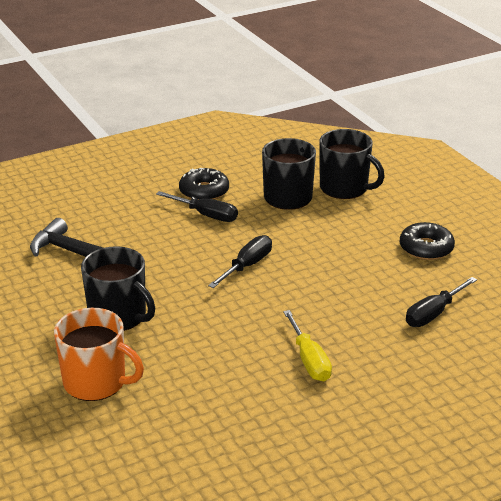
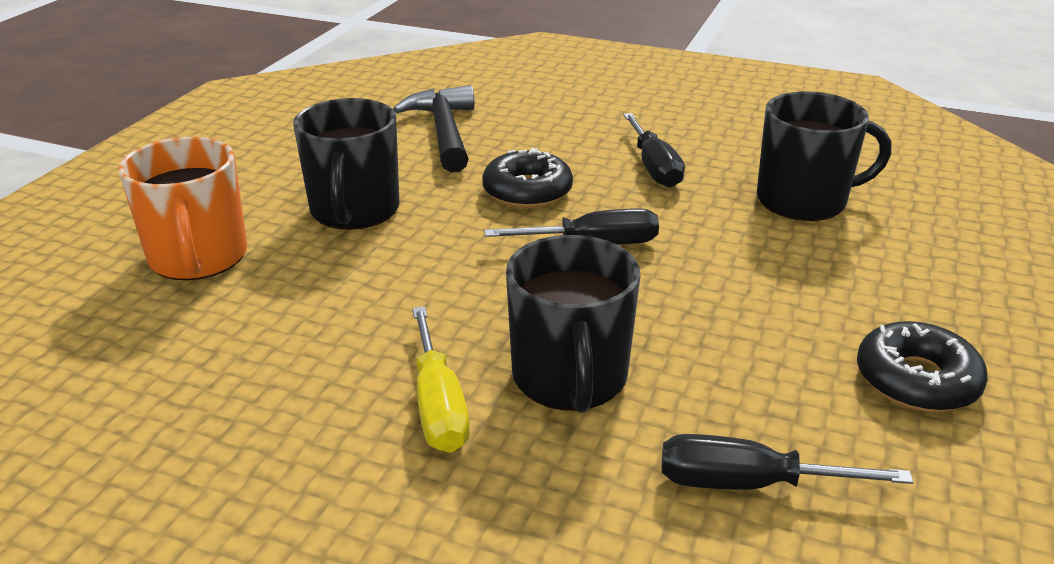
camera: 50 degrees right, 0 degrees up
(204, 191) = (700, 143): black donut -> black donut (527, 191)
(309, 360) = (438, 405): yellow screwdriver -> yellow screwdriver turned 45 degrees counterclockwise
(344, 188) = (913, 231): black mug -> black mug (570, 378)

